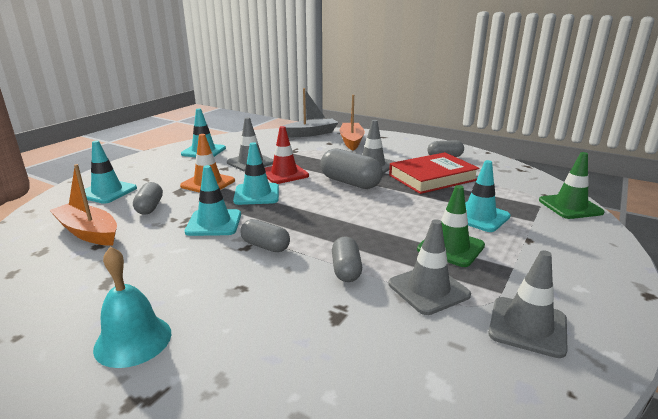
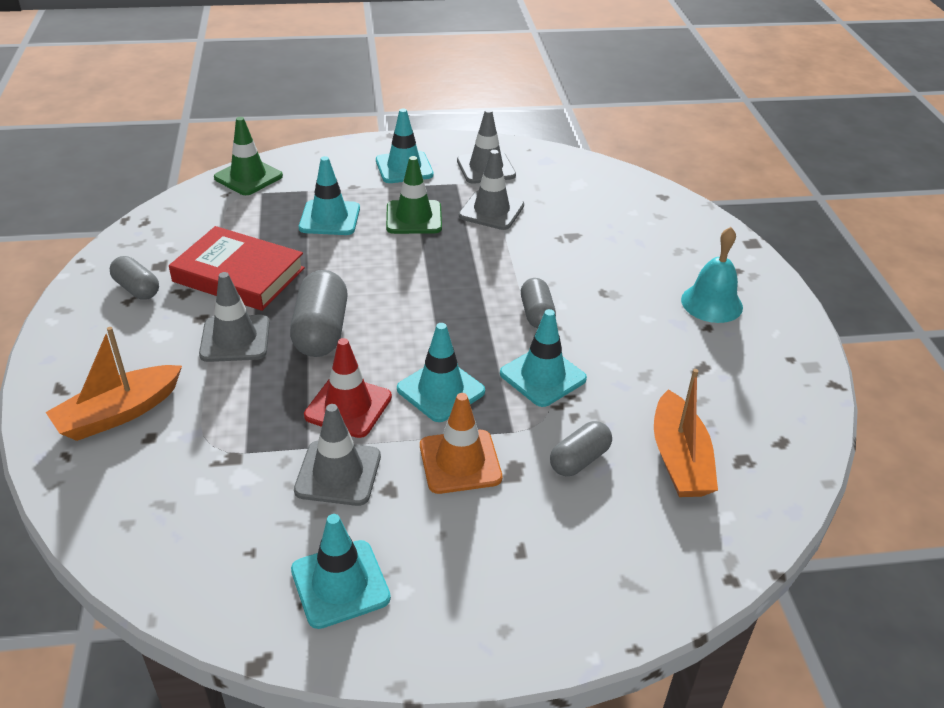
camera: 130 degrees left, 15 degrees up
(107, 192) = (602, 550): turquoise traffic cone -> turquoise traffic cone (404, 168)
(311, 133) = (101, 495): grey boat -> none
(346, 270) = (514, 254): grey capsule -> none

